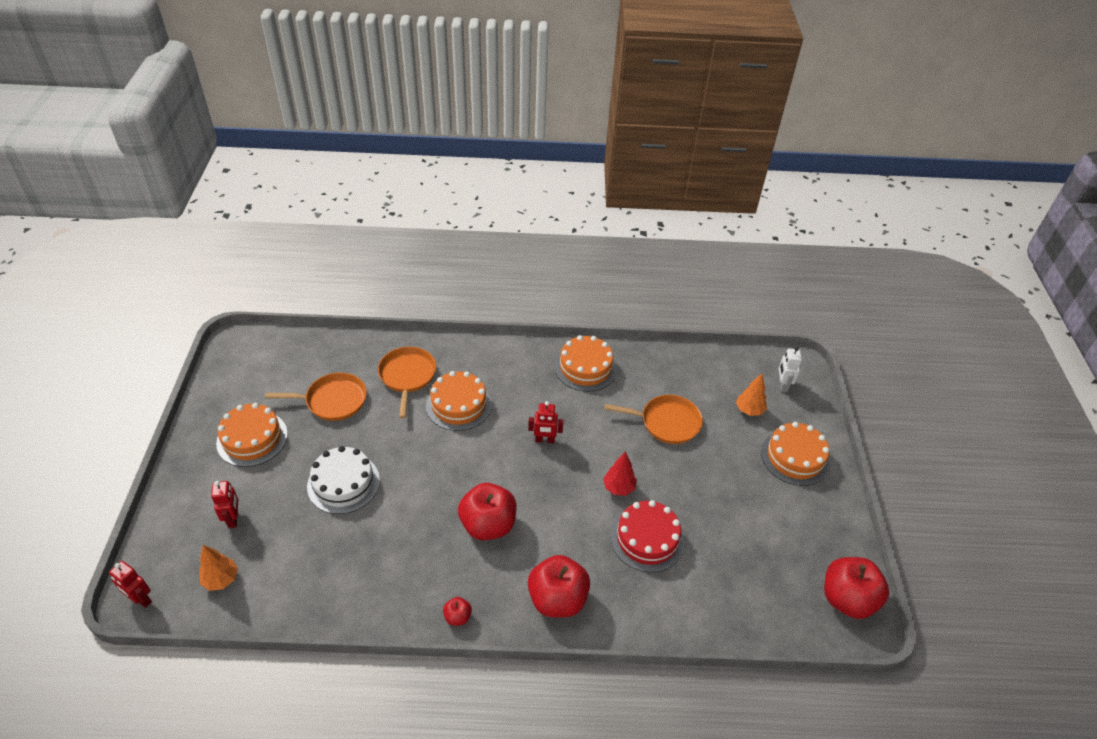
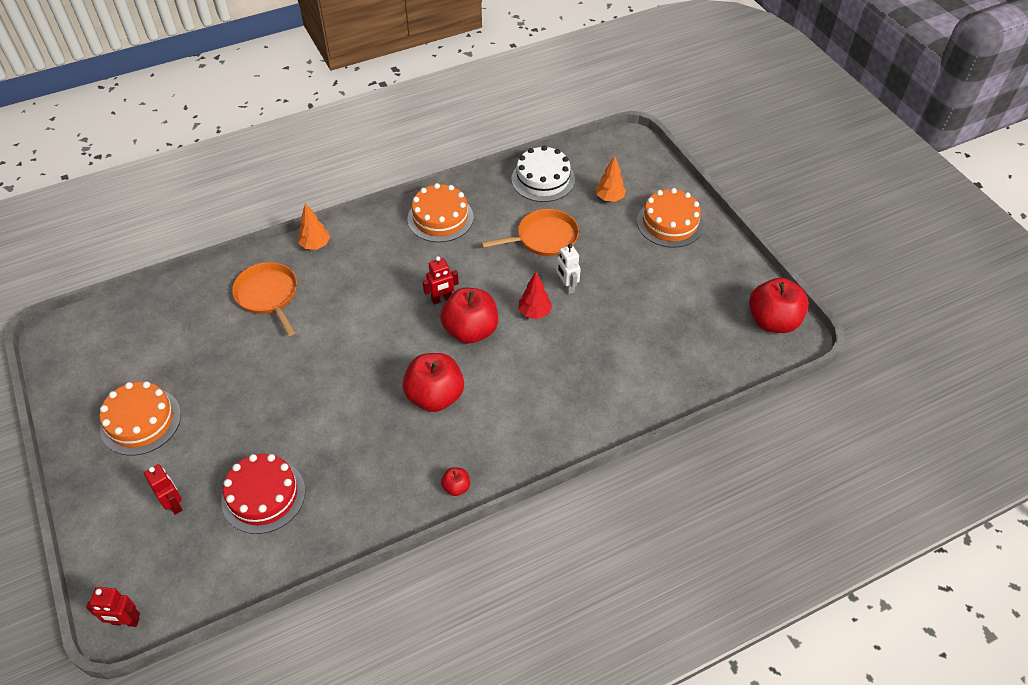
camera: 25 degrees left, 5 degrees up
(221, 579) = (200, 564): orange tree -> orange tree (315, 245)
(333, 400) = (204, 349): orange pan -> none
(343, 483) = (268, 421): white cake -> white cake (543, 179)
(459, 405) = (338, 301): orange cake -> none
(557, 599) = (537, 431): red apple -> red apple (470, 331)
(647, 538) = (584, 345): red cake -> red cake (263, 495)
(782, 385) = (626, 165): white robot -> white robot (566, 286)

